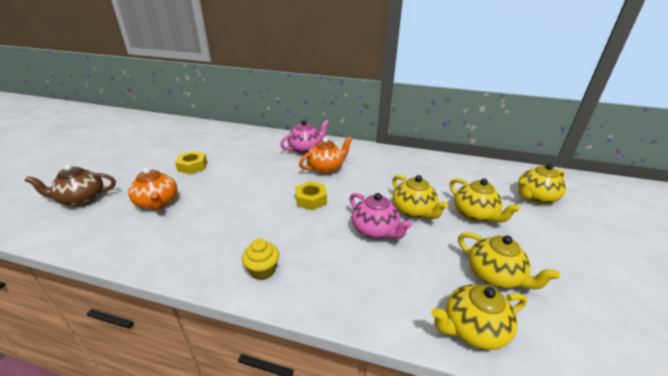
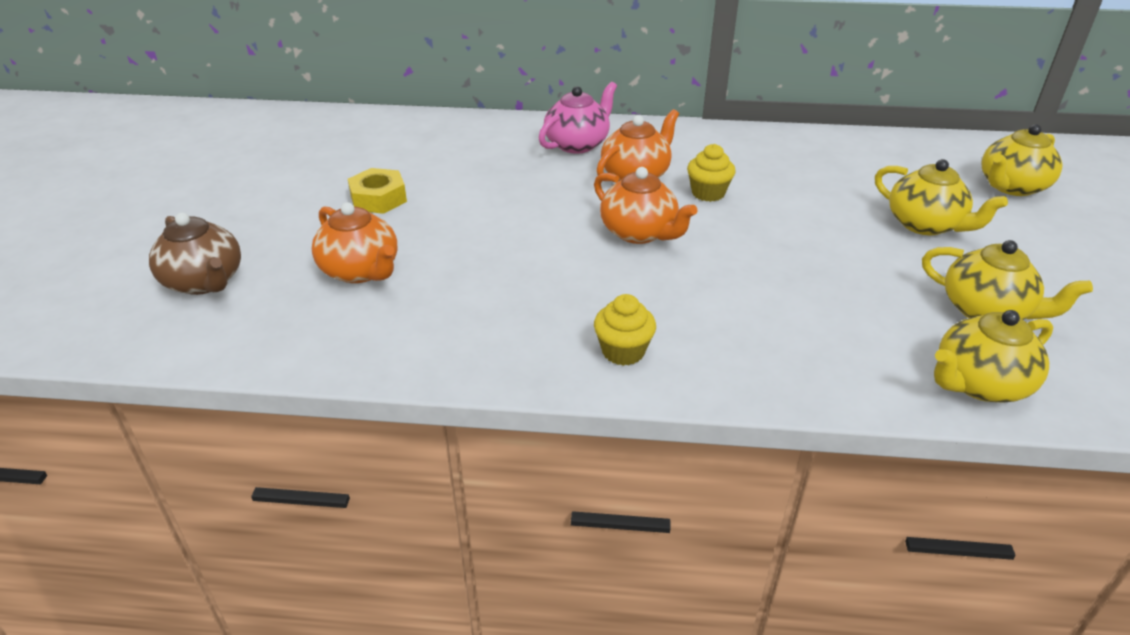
camera: 10 degrees left, 5 degrees up
(81, 199) = (205, 282): brown teapot -> brown teapot turned 105 degrees counterclockwise
(311, 199) = (639, 233): yellow nut -> orange teapot
(359, 182) = (708, 193): none -> yellow cupcake
(375, 230) = (775, 269): pink teapot -> none
(413, 211) = (824, 231): yellow teapot -> none

